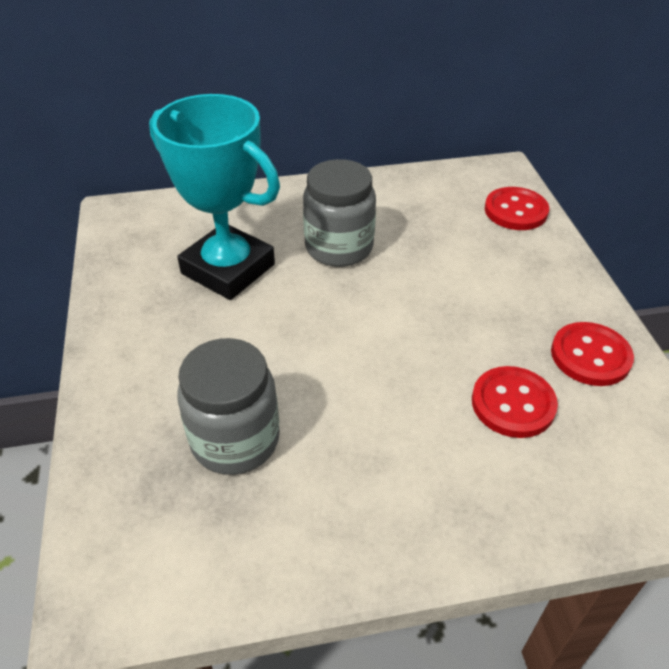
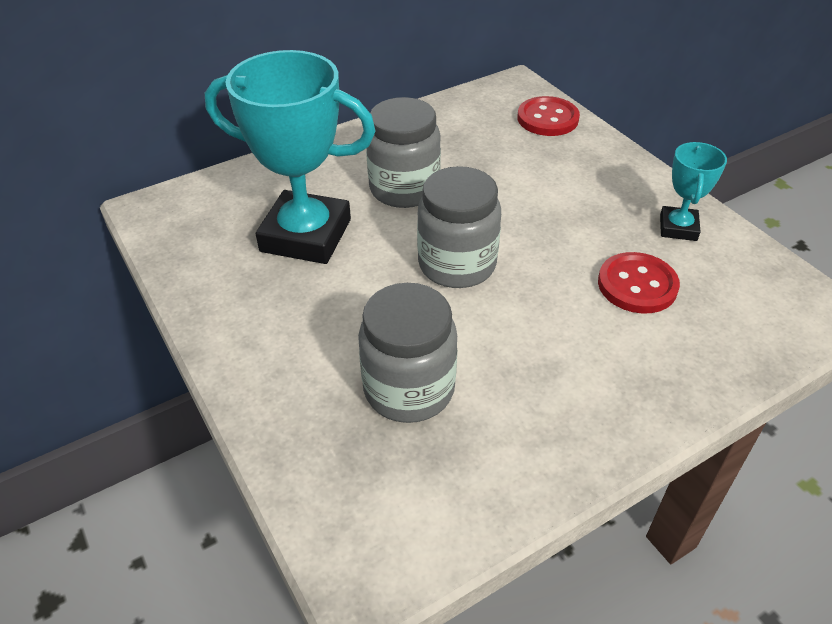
camera: 20 degrees left, 0 degrees up
(346, 333) = (457, 264): none -> grey jar
(590, 356) = (678, 228): red button -> turquoise trophy

